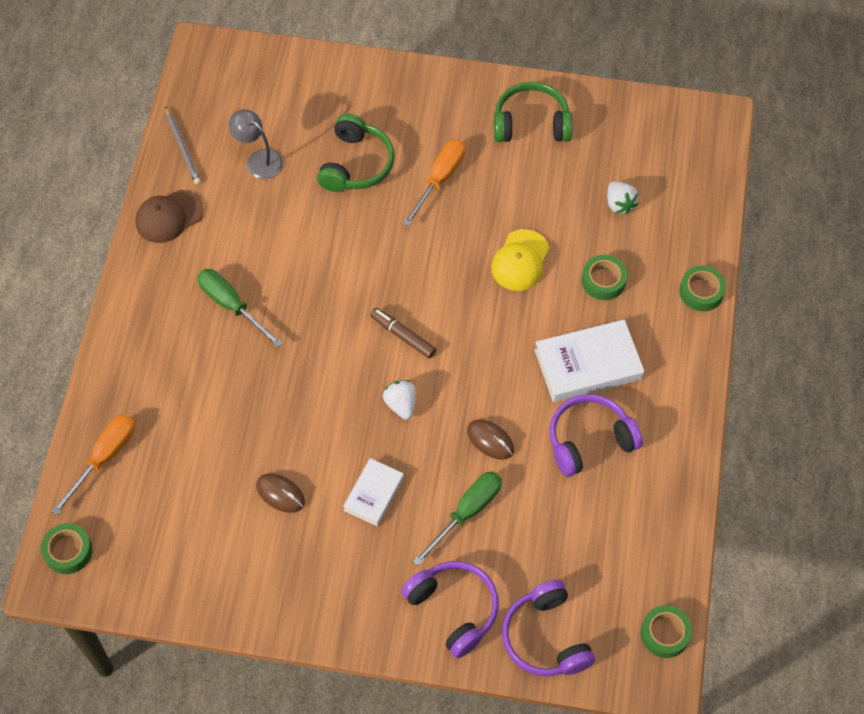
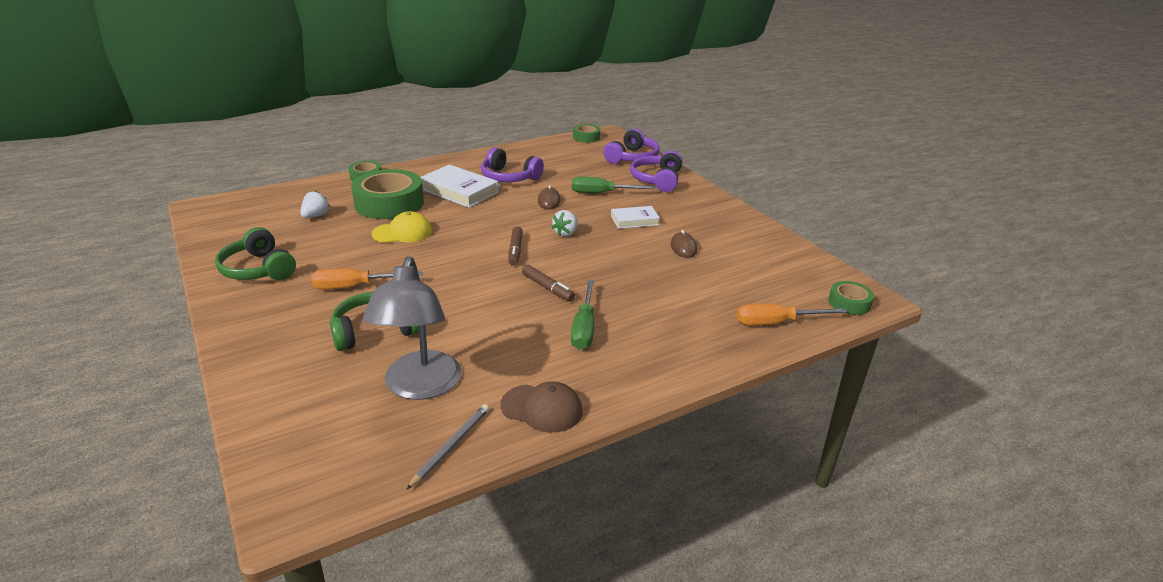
camera: 130 degrees left, 30 degrees down
(259, 160) = (420, 387): grey lamp -> grey lamp, size x1.82
(313, 319) = (547, 288): none -> brown marker
(603, 281) = (389, 203): green tape -> green tape, size x2.01

